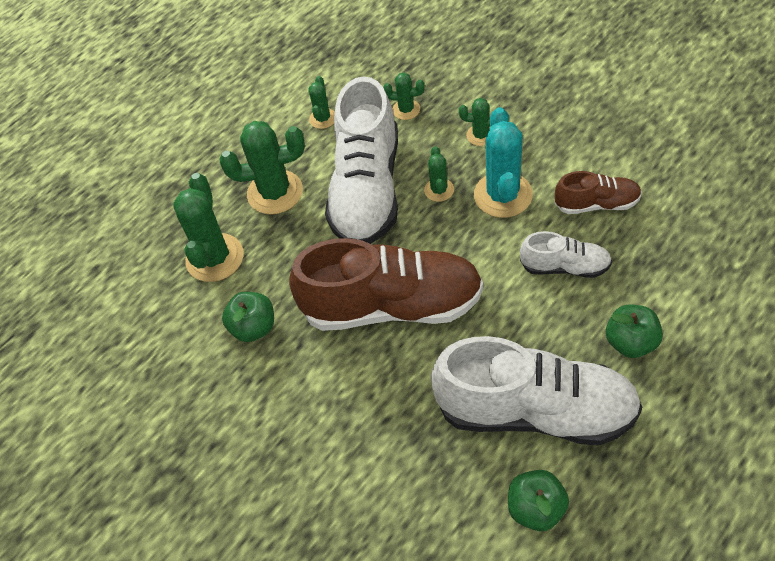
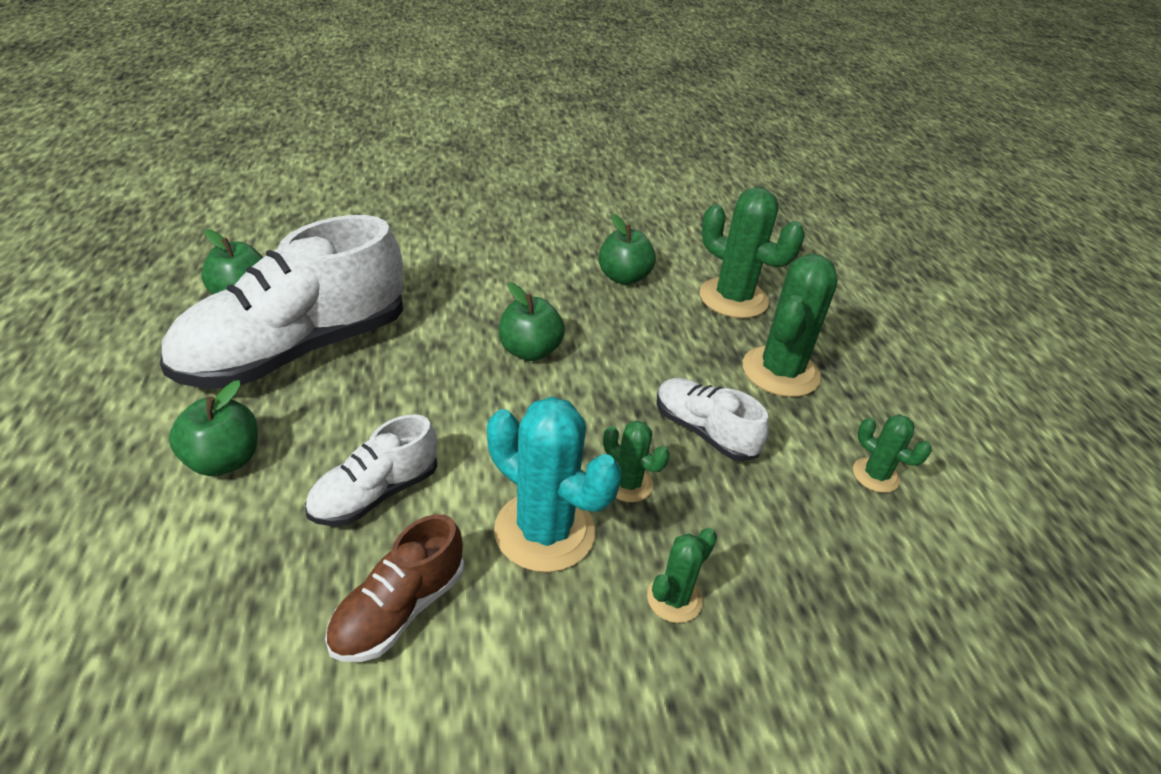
camera: 120 degrees right, 15 degrees down
(367, 189) = (704, 431): white shoe -> white shoe, size x0.49
(392, 305) = (530, 351): brown shoe -> green apple
(406, 110) = (815, 562): green cactus -> none

